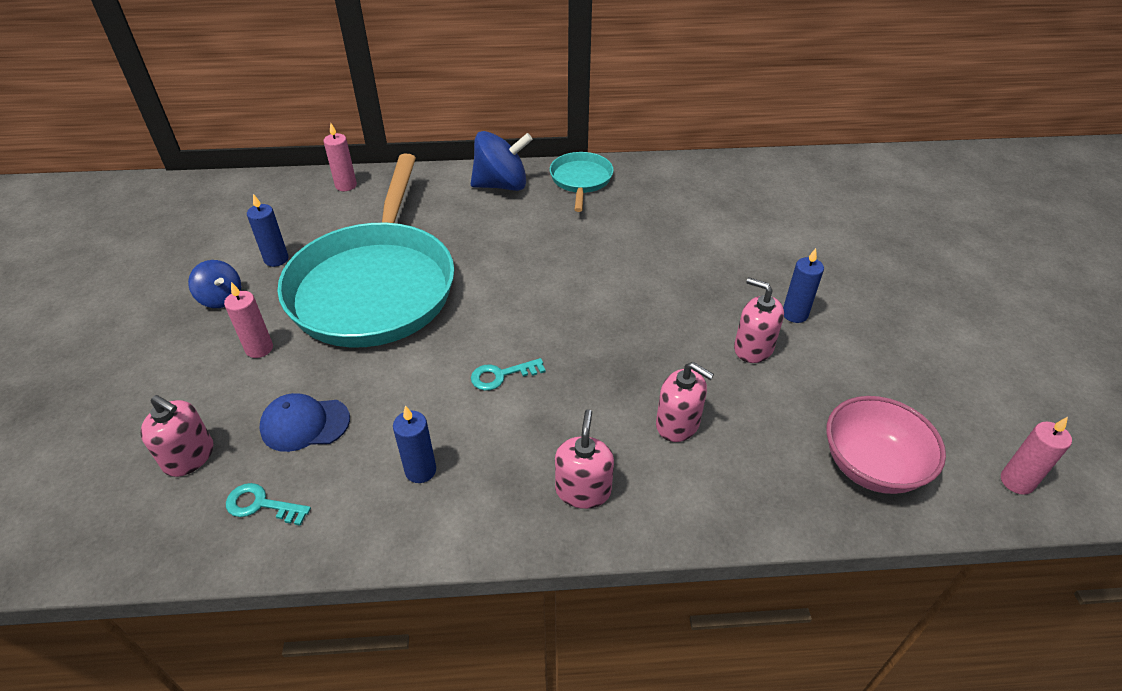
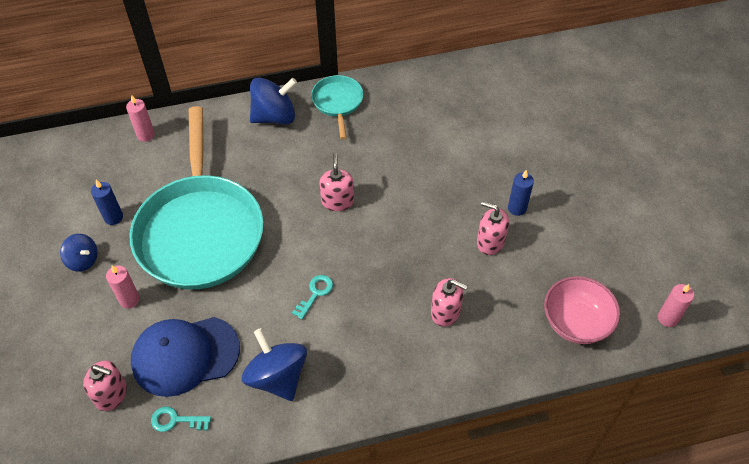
camera: 10 degrees left, 10 degrees up
(305, 424) = (185, 355): blue cap -> blue cap, size x1.72
(420, 470) = (277, 377): blue candle -> blue spinning top
(501, 375) = (315, 293): turquoise key -> turquoise key turned 150 degrees clockwise
(583, 490) = (390, 372): pink soap dispenser -> pink soap dispenser (337, 201)

